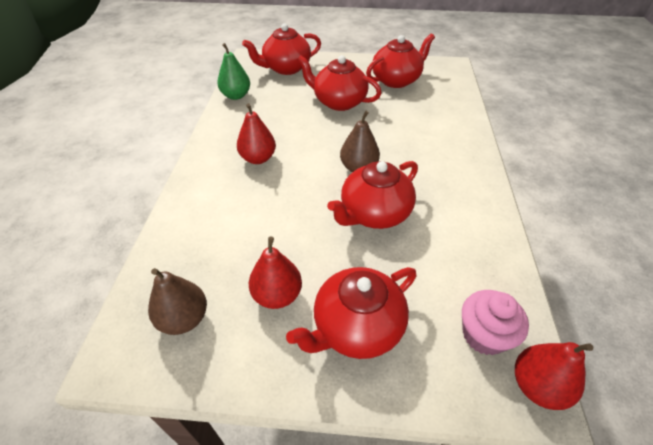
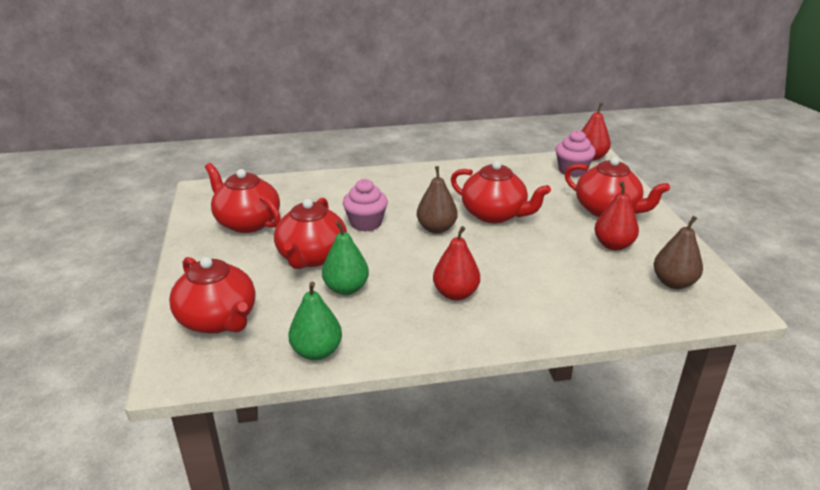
camera: 105 degrees left, 15 degrees down
(292, 112) = (346, 288): none -> green pear
(380, 131) = (366, 223): none -> pink cupcake

